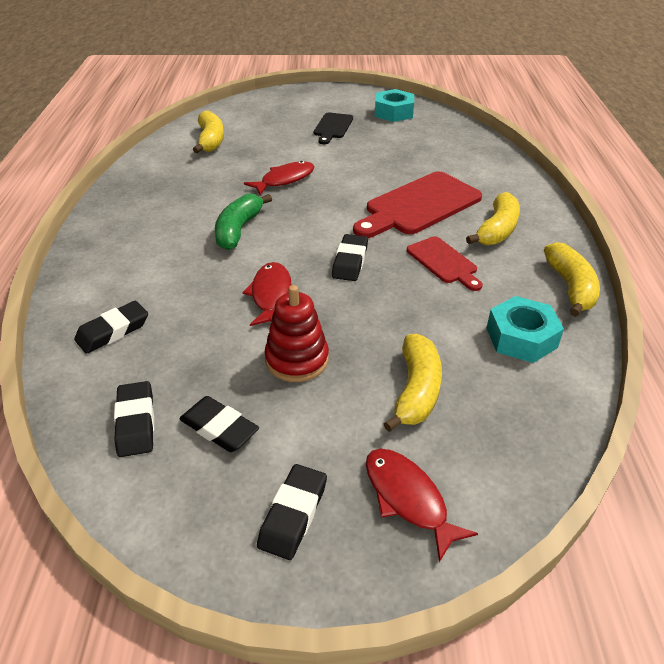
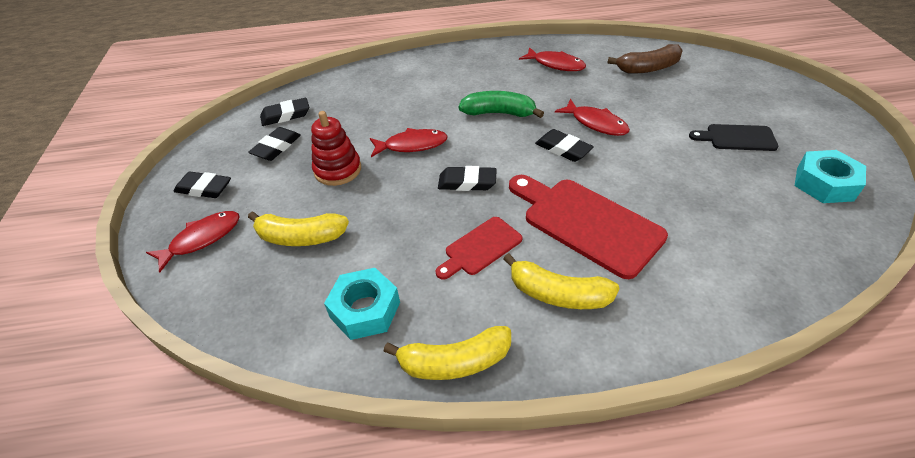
camera: 85 degrees right, 5 degrees up
(113, 331) = (366, 87): black eraser -> black eraser (563, 149)
(166, 184) = (555, 64): none -> red fish
(211, 141) = (648, 68): yellow banana -> brown banana

